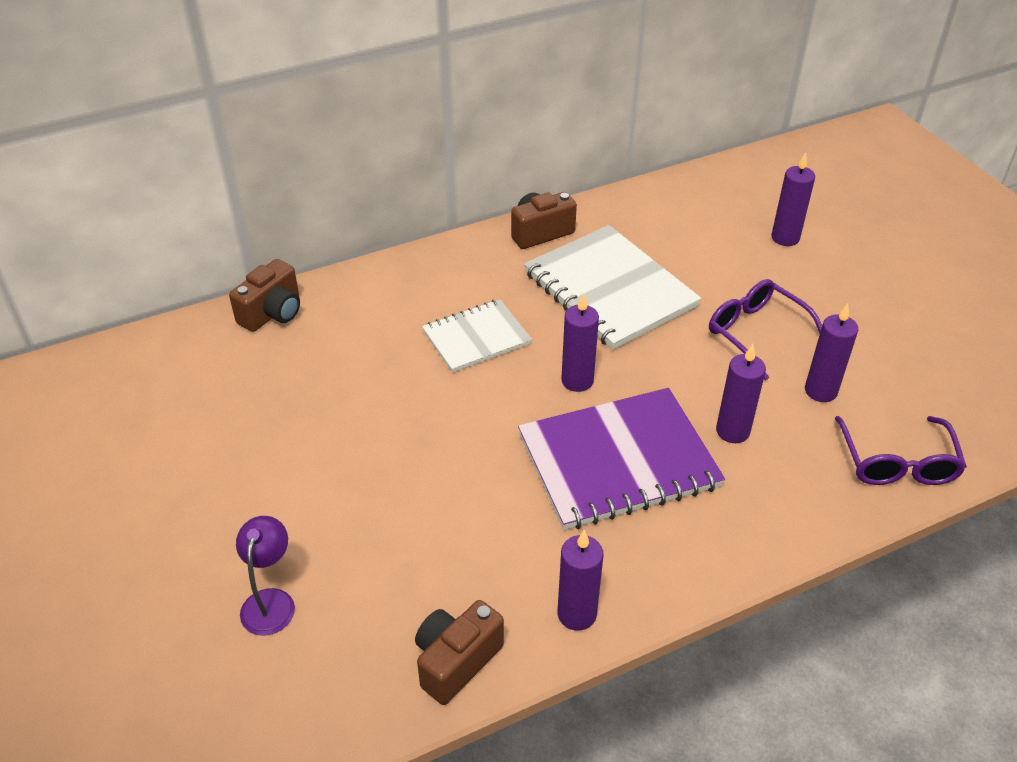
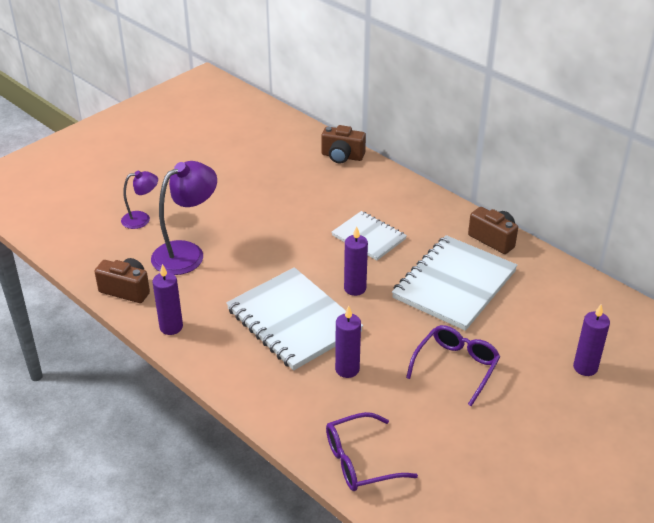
camera: 70 degrees right, 5 degrees down
(401, 554) = (187, 253): none -> purple lamp
(618, 461) = (293, 321): purple notebook -> white notebook
(820, 391) = (413, 410): purple candle -> none

